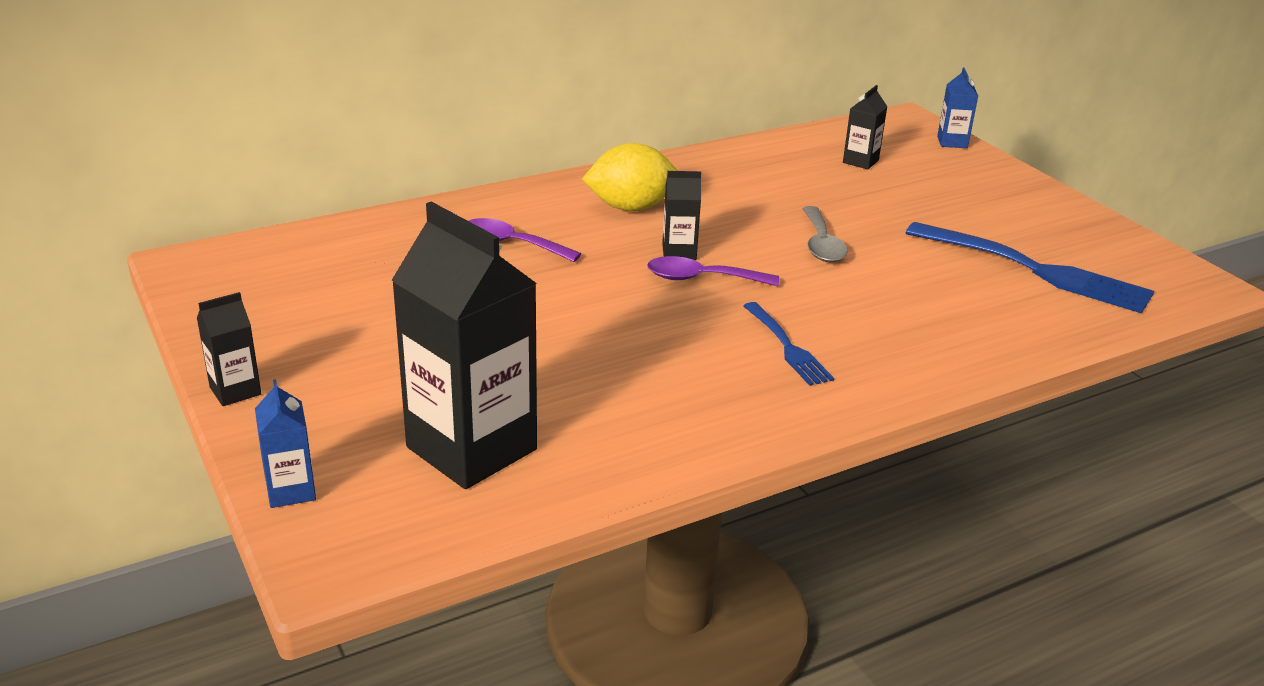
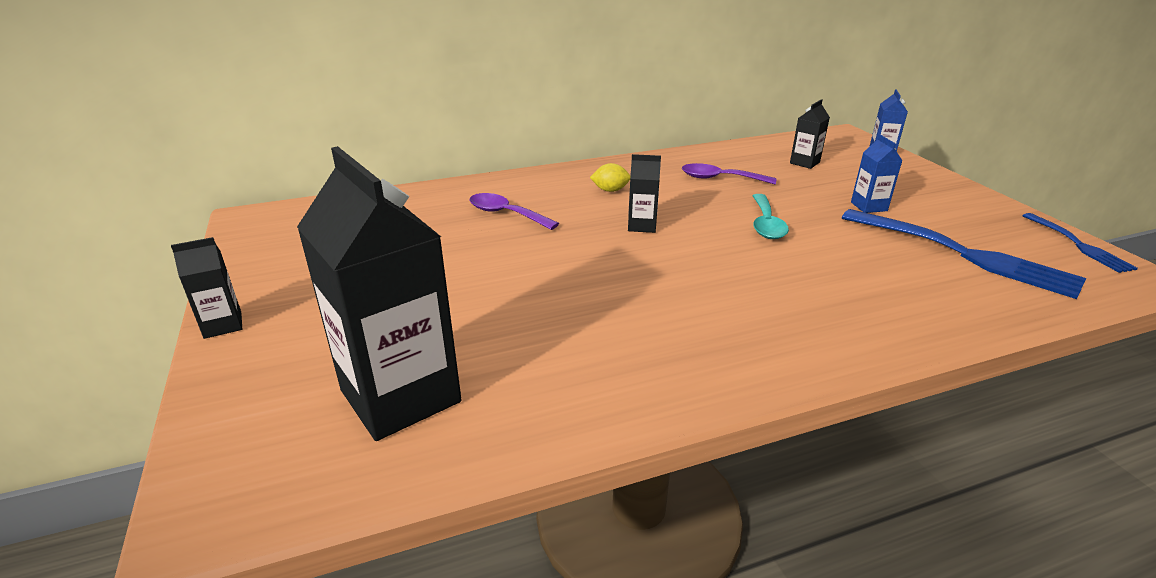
camera: 10 degrees right, 0 degrees up
(291, 490) = (213, 429): blue carton -> blue carton (869, 206)
(630, 208) = (610, 190): yellow lemon -> yellow lemon, size x0.52
(701, 279) = (657, 248): purple spoon -> purple spoon (720, 178)
(786, 346) = (724, 312): blue fork -> blue fork (1077, 244)
(821, 244) = (766, 224): grey spoon -> turquoise spoon

